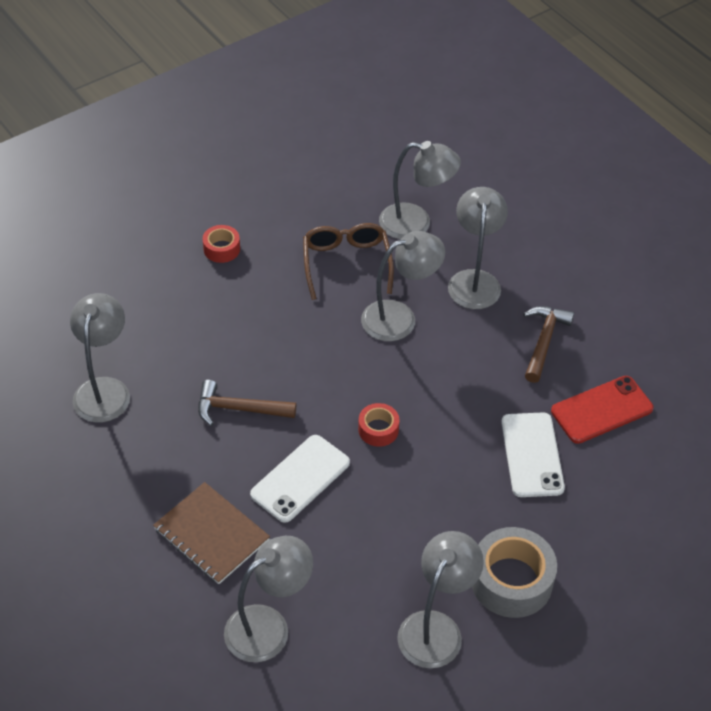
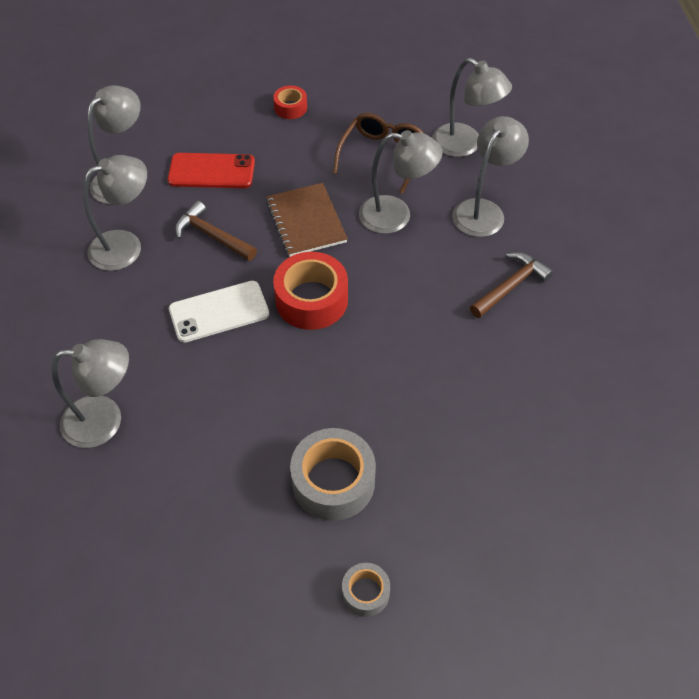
camera: 30 degrees right, 5 degrees up
(211, 534) = (117, 325): brown notebook -> brown notebook (306, 221)
(378, 430) = (311, 300): red tape -> red tape, size x1.87
(436, 628) = (238, 490): grey lamp -> grey lamp (126, 245)
(532, 455) = (430, 379): white phone -> none
(600, 657) = (365, 593): none -> grey tape
(602, 410) = (523, 368): red phone -> red phone (211, 171)

